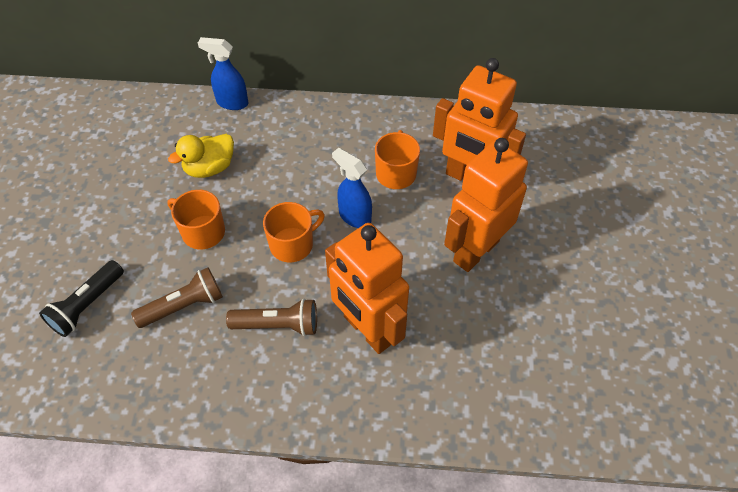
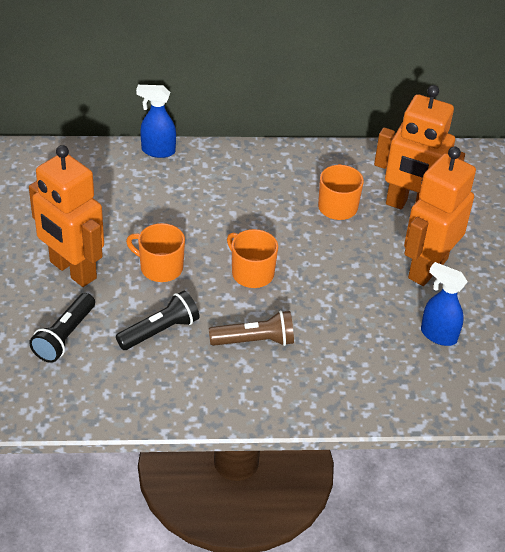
camera: 10 degrees left, 10 degrees down
(184, 306) = (160, 331): brown flashlight -> black flashlight
(209, 168) = (151, 211): yellow duck -> none
(292, 244) = (251, 273): orange mug -> orange mug turned 90 degrees counterclockwise
(354, 216) = (305, 246): blue spray bottle -> blue spray bottle (438, 335)
(368, 330) = (340, 339): orange robot -> orange robot (72, 270)

